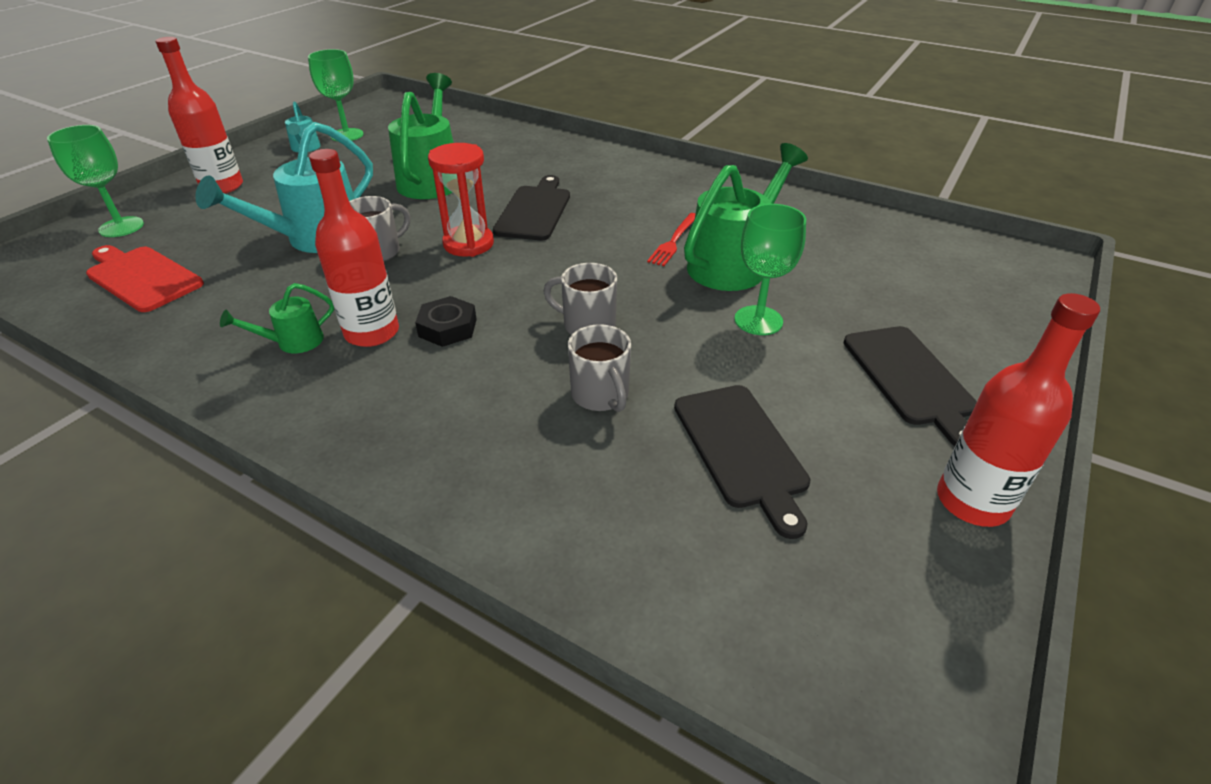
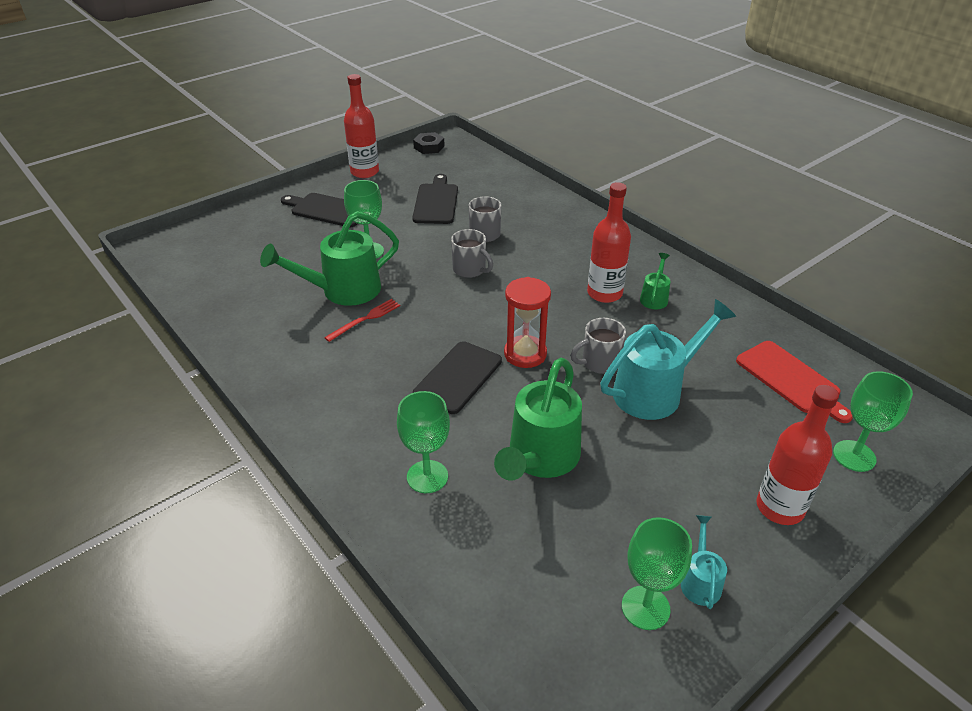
camera: 160 degrees left, 0 degrees up
(293, 342) = (654, 297): green watering can -> green watering can turned 60 degrees counterclockwise
(447, 328) = (556, 286): black nut -> black nut (429, 147)
(522, 157) = (427, 476): none -> green goblet
(910, 379) = (327, 210): black cutting board -> black cutting board turned 75 degrees counterclockwise

